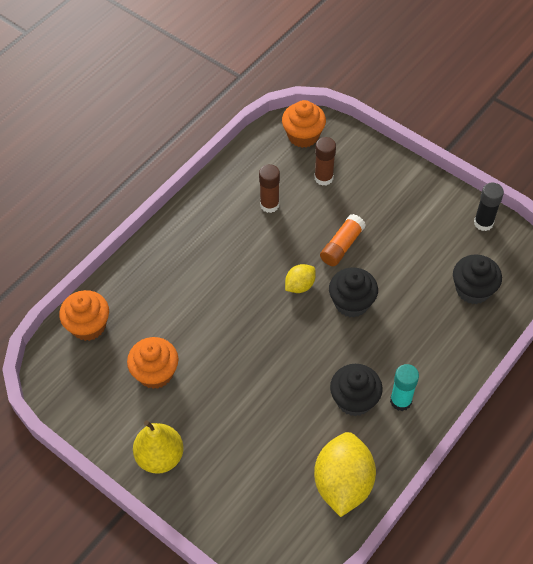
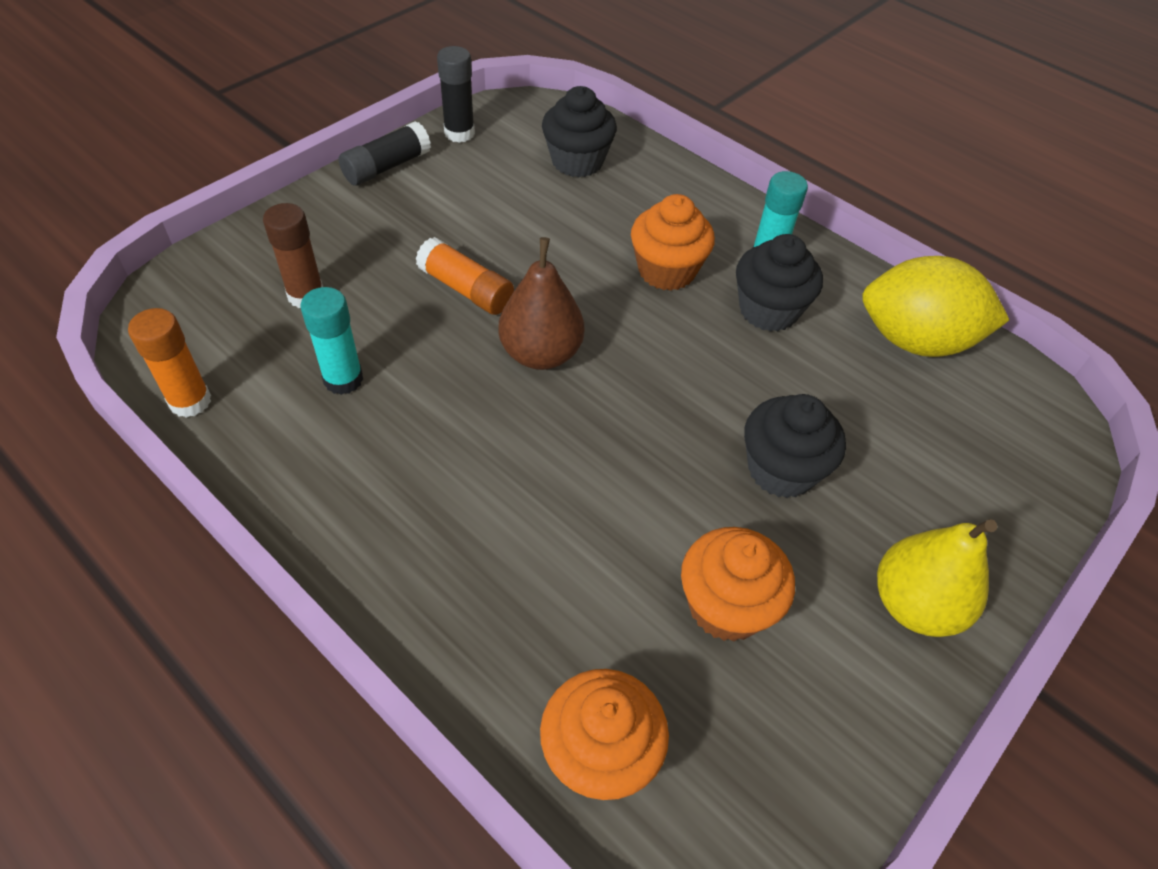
camera: 90 degrees left, 5 degrees down
(248, 151) = (190, 401): none -> orange glue stick
(269, 205) = (343, 379): brown glue stick -> turquoise glue stick
(300, 285) = (541, 354): yellow lemon -> brown pear
(303, 136) = (189, 312): orange cupcake -> orange cupcake (666, 271)
(351, 303) = (585, 291): black cupcake -> black cupcake (781, 470)
(438, 192) = (386, 167): none -> black glue stick

